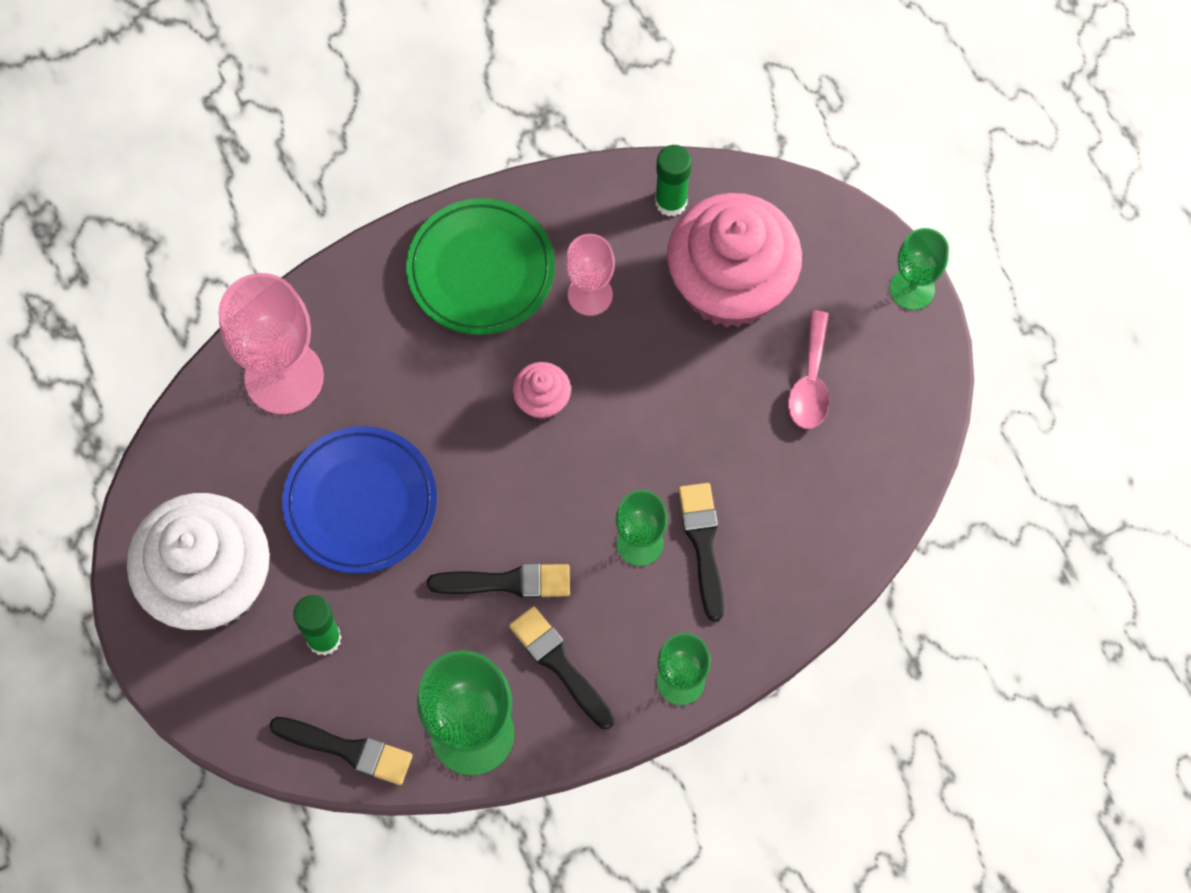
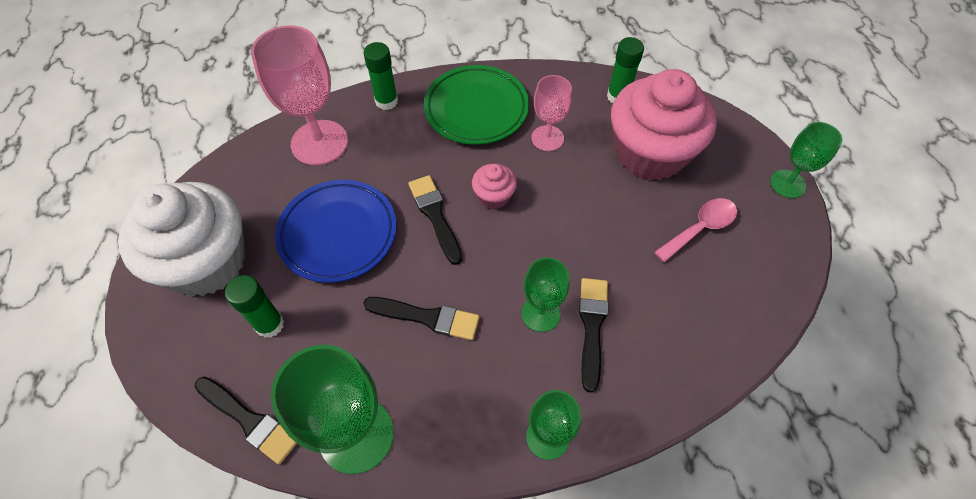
camera: 15 degrees right, 10 degrees down
(352, 288) = (386, 101): none -> green glue stick
(560, 664) = (448, 395): black brush -> black brush (435, 216)
(810, 382) = (700, 228): pink spoon -> pink spoon turned 150 degrees counterclockwise

